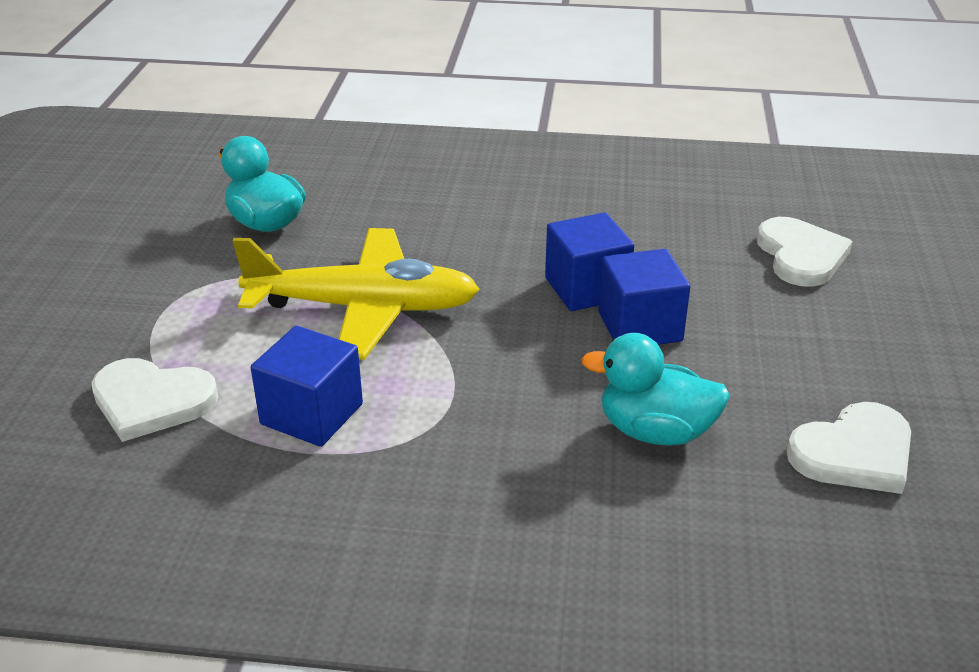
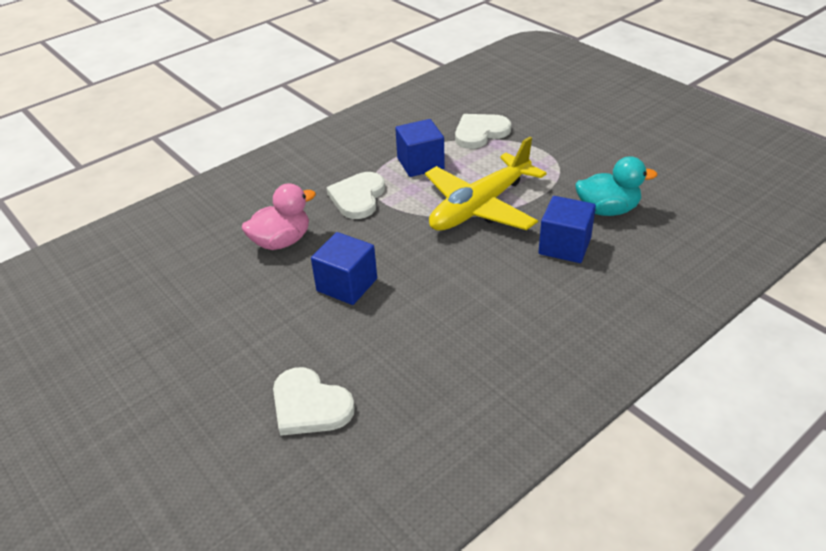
camera: 135 degrees right, 5 degrees up
(586, 288) = (401, 287): blue cube -> blue cube (564, 246)
(655, 431) = (282, 241): turquoise duck -> pink duck
(854, 453) = (184, 288): white heart -> white heart (358, 197)

